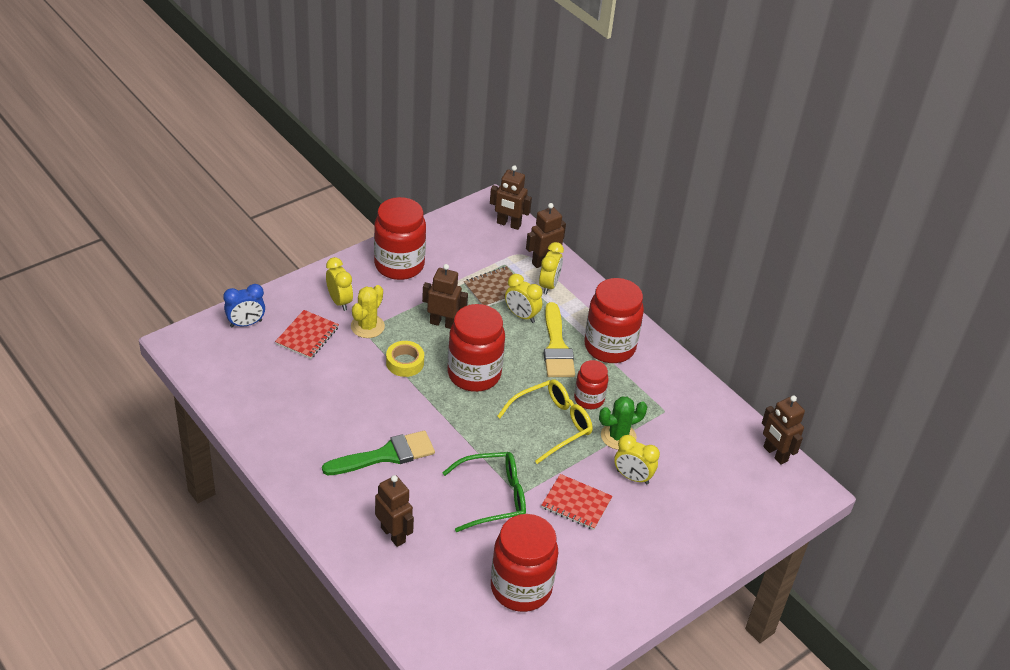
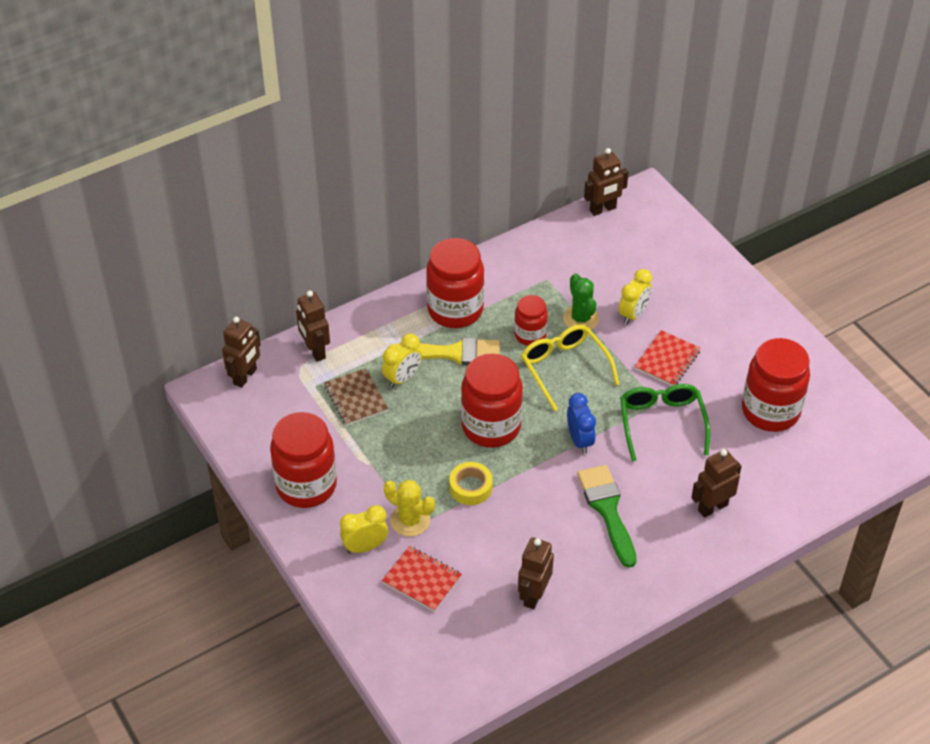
camera: 80 degrees left, 5 degrees up
(246, 323) = (396, 643): blue clock -> blue clock (579, 440)
(443, 323) = (409, 449): brown robot -> brown robot (533, 595)
(549, 285) = (355, 350): yellow clock -> none

